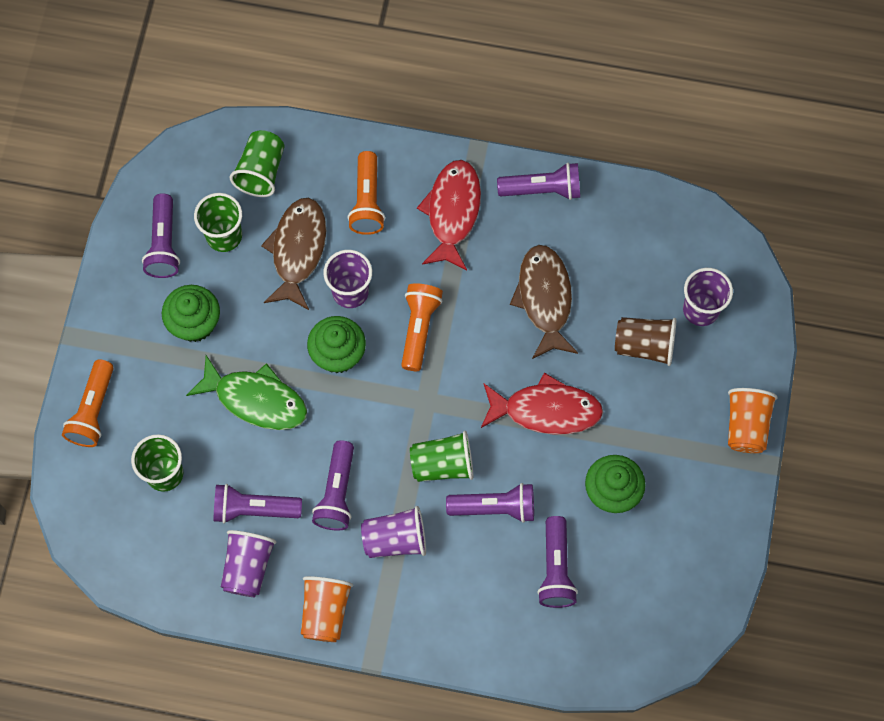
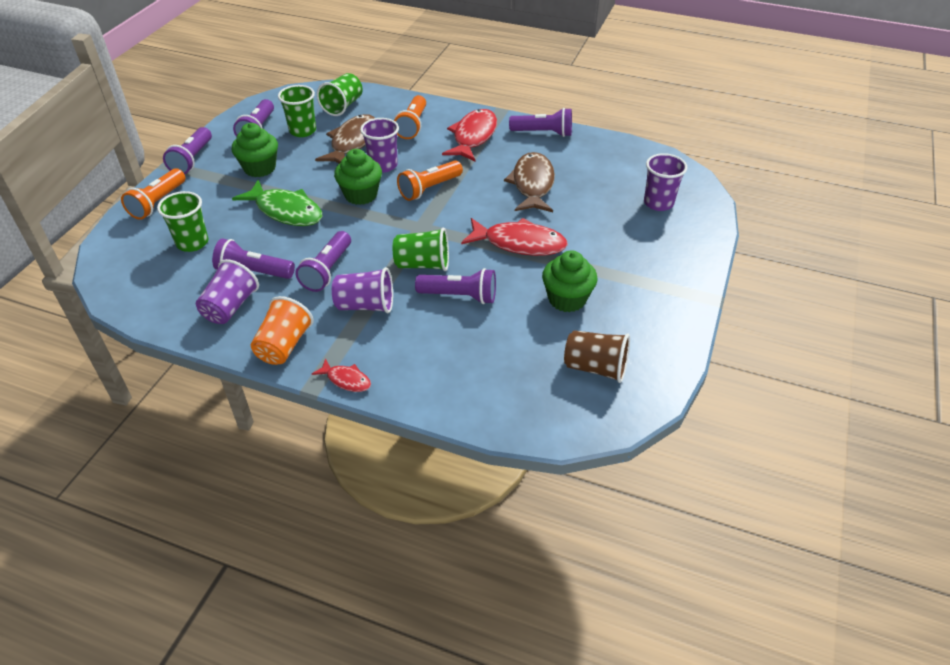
camera: 10 degrees right, 25 degrees down
(404, 646) = (346, 380): none -> red fish
(419, 328) = (429, 189): orange flashlight -> orange flashlight turned 150 degrees counterclockwise
(555, 569) = (504, 343): purple flashlight -> purple flashlight (192, 160)
(644, 346) = (609, 217): brown cup -> brown cup (595, 368)
(746, 425) = (693, 272): orange cup -> none

